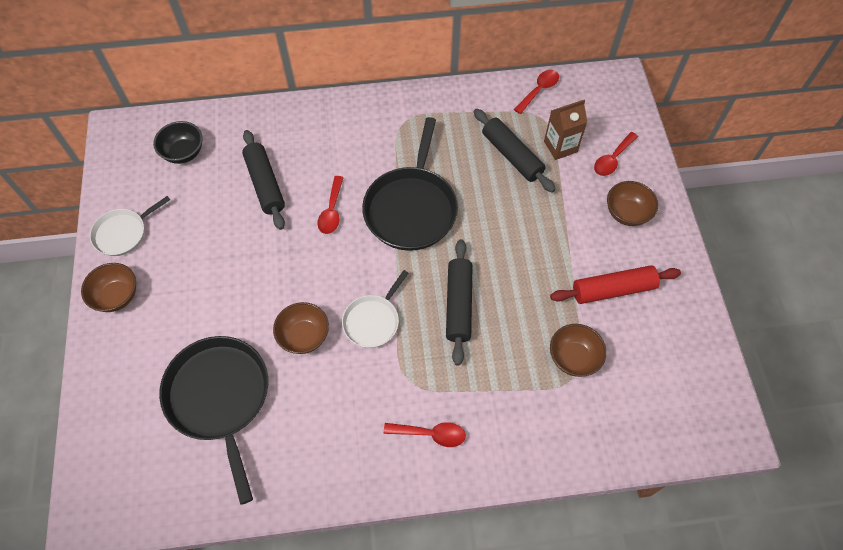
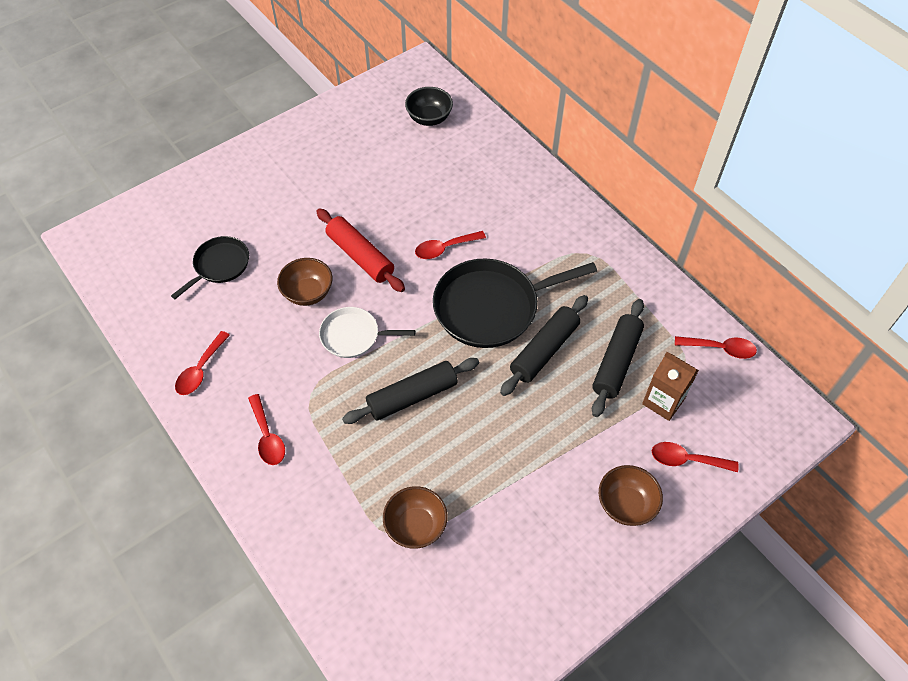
camera: 60 degrees right, 5 degrees down
(117, 296) = (270, 153): brown bowl -> none
(123, 233) = (327, 124): white pan -> none
(220, 397) = (220, 265): black pan -> black pan, size x0.56
(265, 184) = (438, 187): black rolling pin -> black rolling pin (544, 350)
(327, 463) = (200, 370): none -> red spoon
(613, 289) = (519, 530): red rolling pin -> red rolling pin (360, 256)

